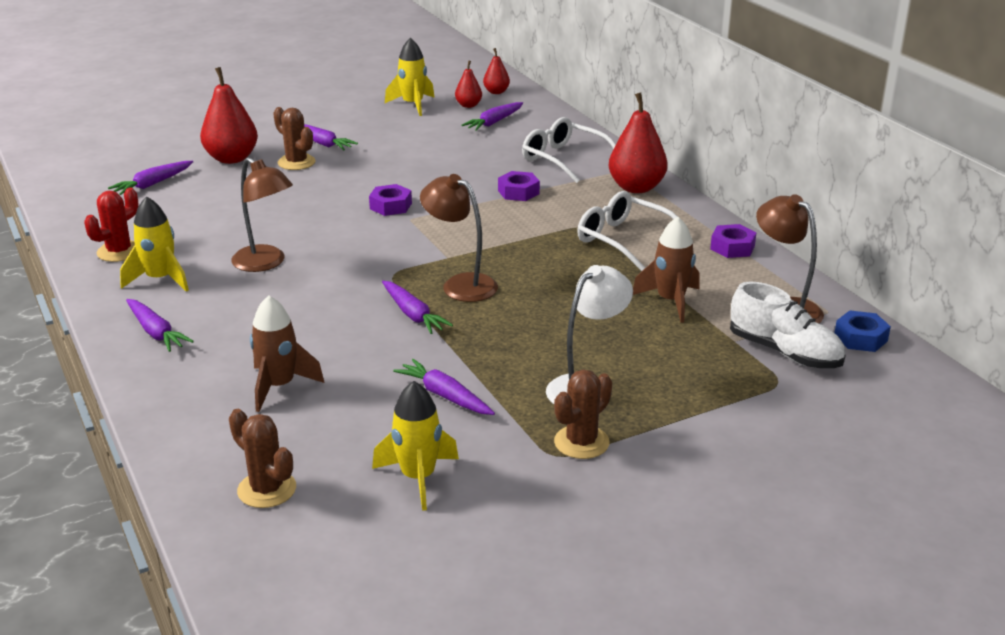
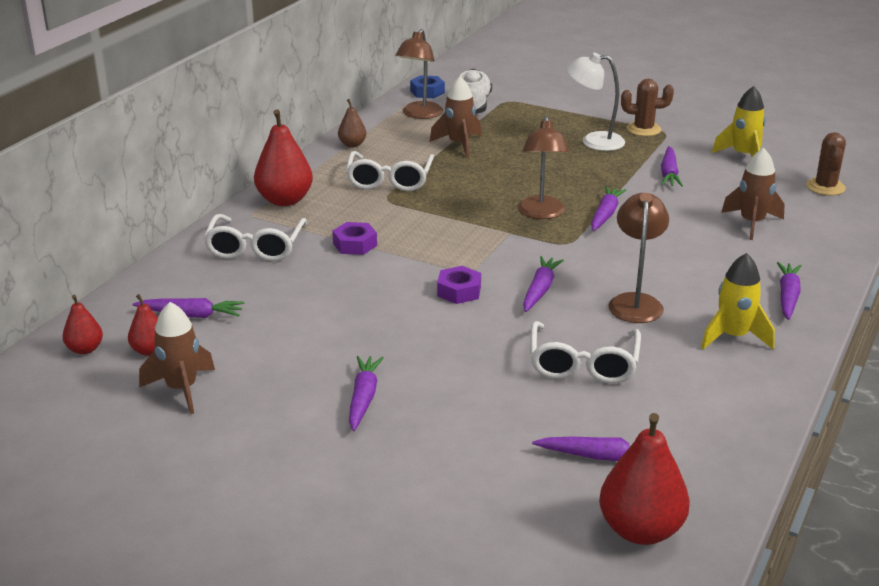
camera: 125 degrees left, 0 degrees up
(119, 252) = (735, 386): red cactus -> none
(232, 158) = (475, 439): red pear -> red pear (640, 530)
(235, 213) = (583, 364): none -> white glasses
(296, 162) = (432, 389): brown cactus -> none
(343, 234) = (540, 290): none -> purple carrot
(413, 105) = (181, 389): yellow rocket -> brown rocket
(732, 247) = (352, 144): purple nut -> brown pear

